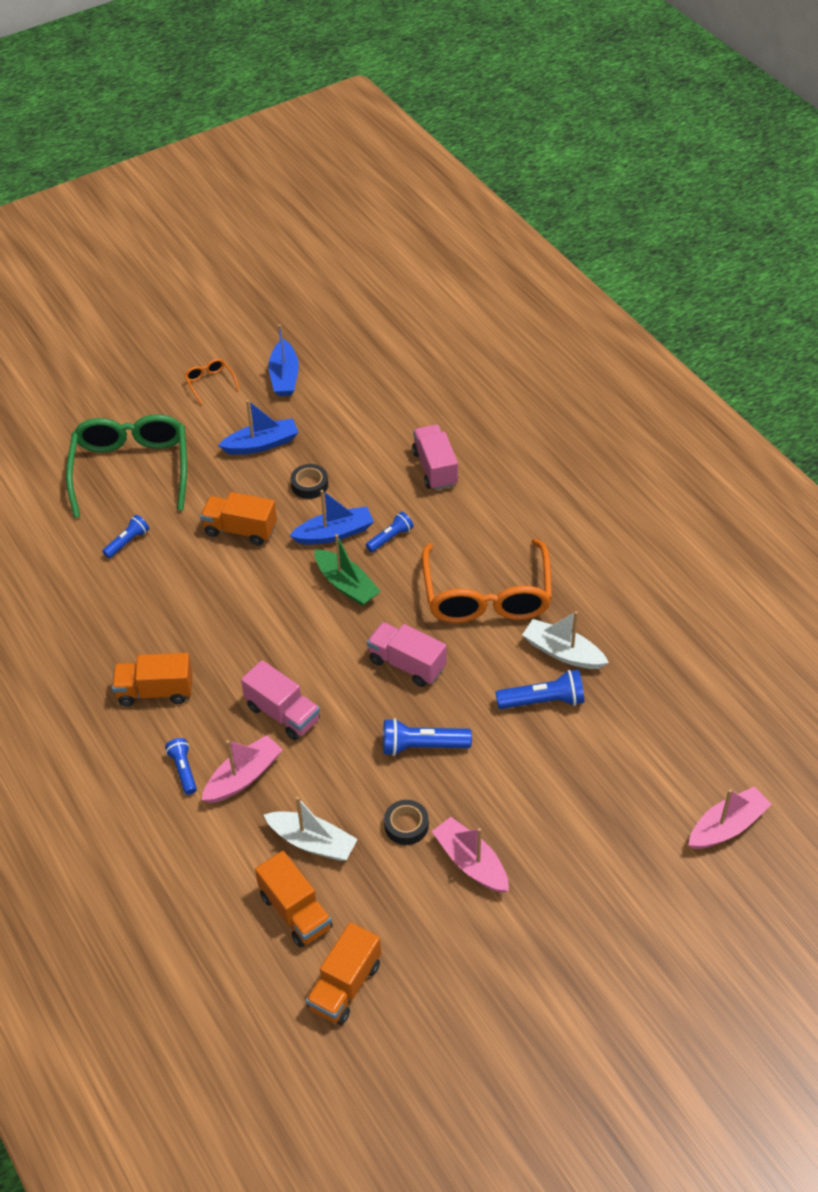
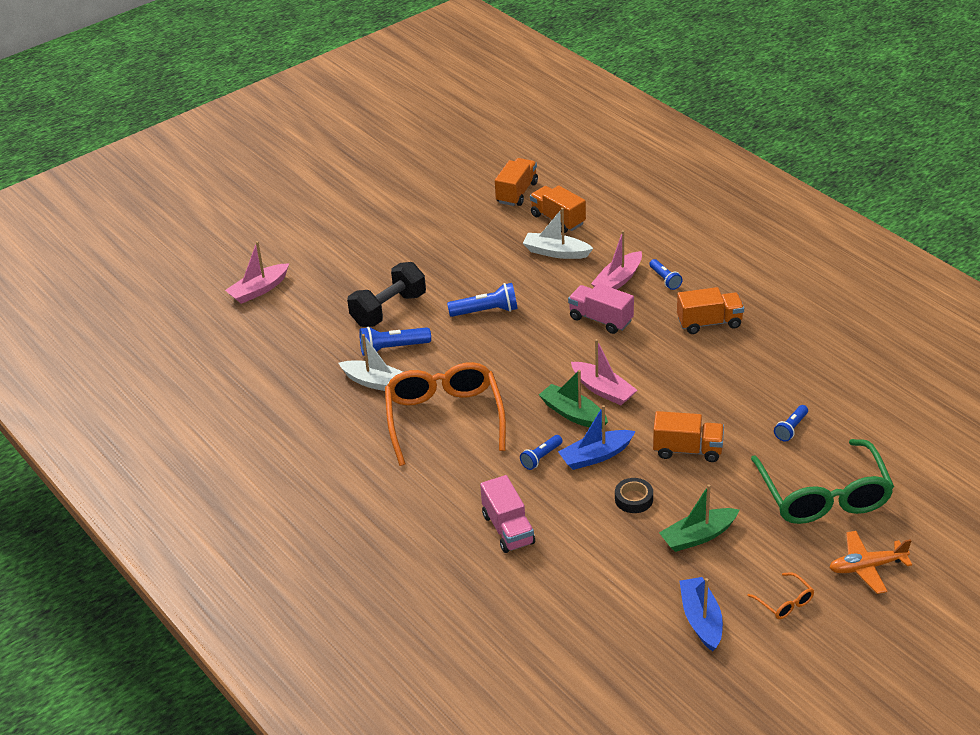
camera: 175 degrees right, 10 degrees down
(127, 404) = (867, 567): none -> orange plane
(261, 444) = (698, 536): blue boat -> green boat
(406, 825) = (491, 267): black tape -> none
(407, 664) = (507, 361): pink truck -> none
(471, 862) = (442, 254): pink boat -> pink boat (603, 390)
(548, 766) = (388, 310): none -> black dumbbell

